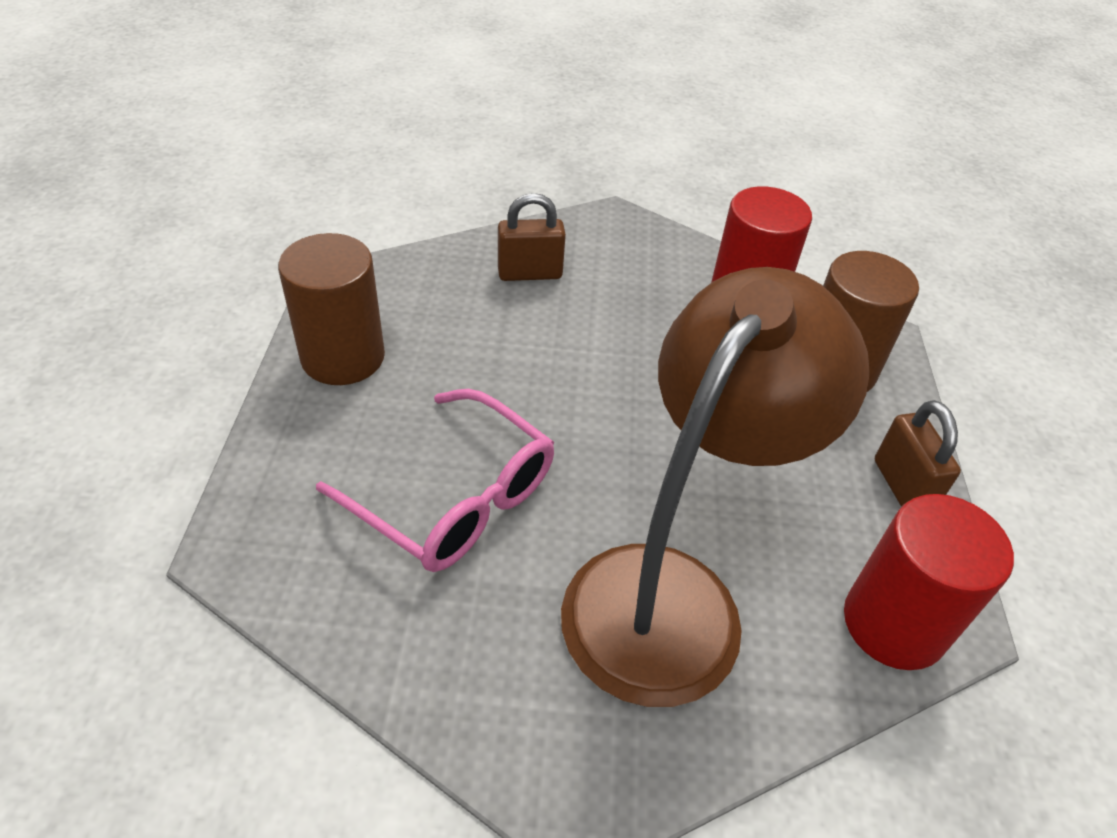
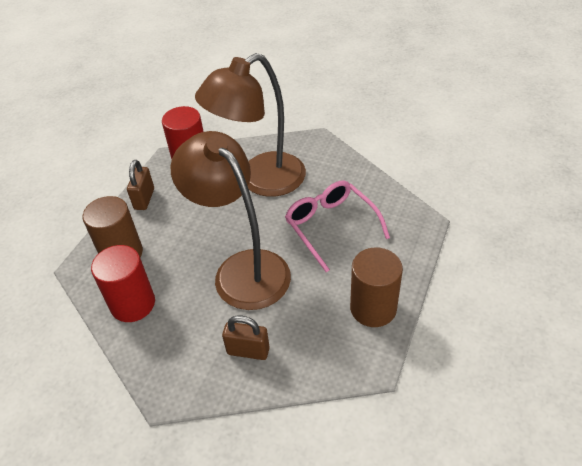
camera: 155 degrees left, 0 degrees up
(600, 380) = (242, 269): none -> brown lamp

